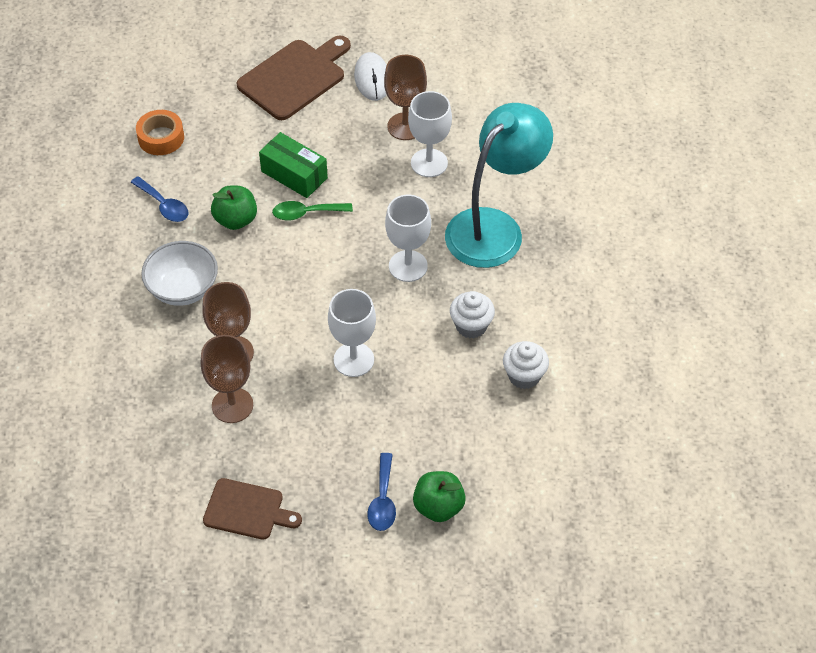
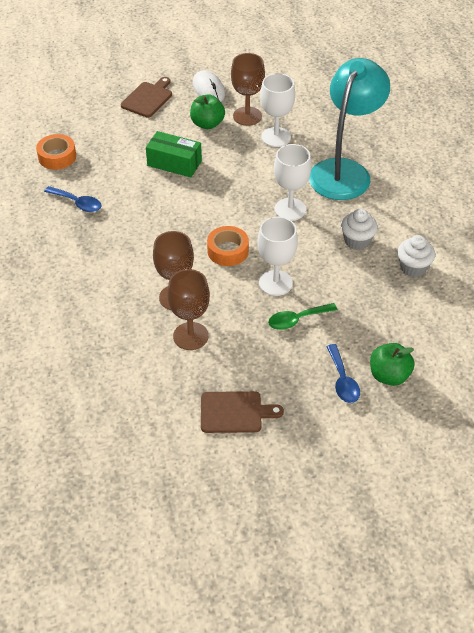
camera: 15 degrees left, 5 degrees down
(183, 288) = (116, 259): white bowl -> none
(236, 220) = (140, 202): green apple -> green apple (207, 124)
(295, 77) = (148, 98): brown cutting board -> brown cutting board, size x0.63
(306, 213) = (195, 188): green spoon -> green spoon (297, 320)
(314, 305) = (228, 251): none -> orange tape

